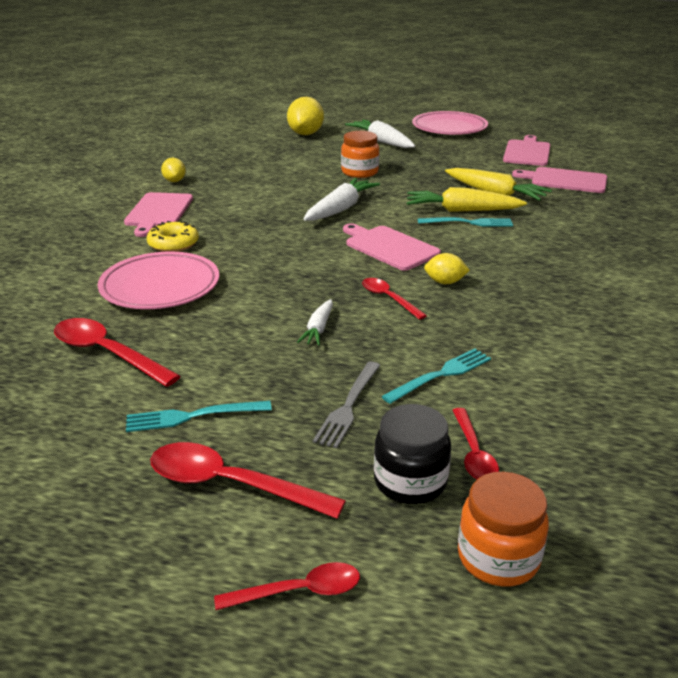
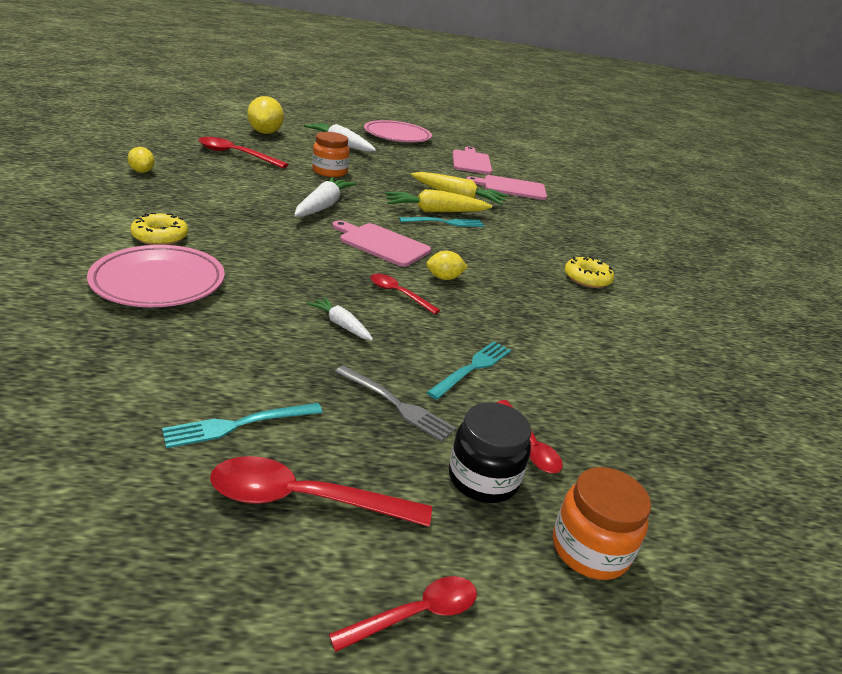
camera: 20 degrees left, 0 degrees up
(107, 353) = (117, 357): red spoon -> red spoon (235, 155)
(158, 212) = (133, 203): pink cutting board -> none
(318, 329) = (341, 325): white carrot -> white carrot turned 135 degrees clockwise
(348, 407) = (397, 405): grey fork -> grey fork turned 60 degrees counterclockwise
(617, 283) = (587, 278): none -> yellow donut

